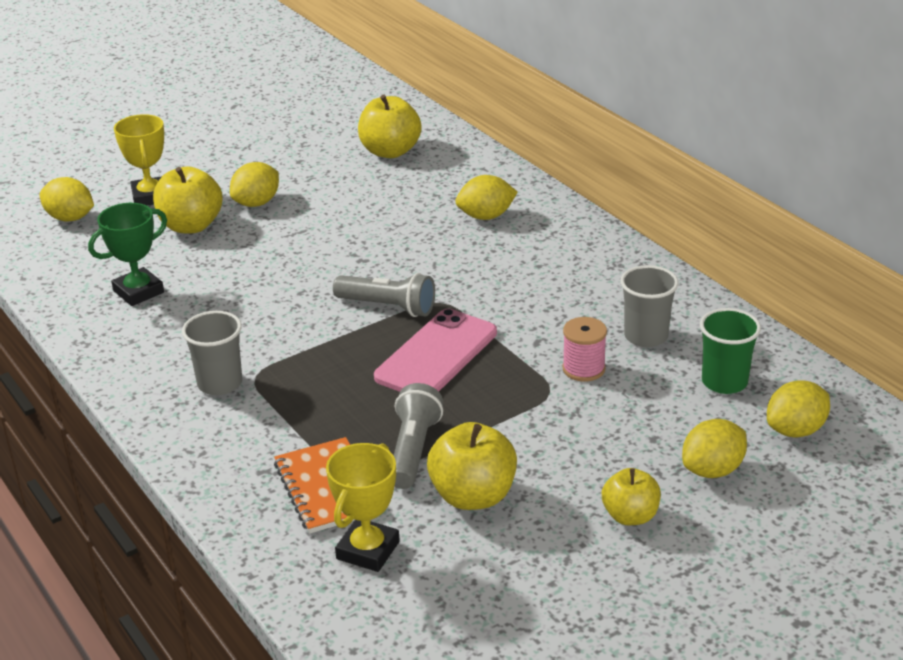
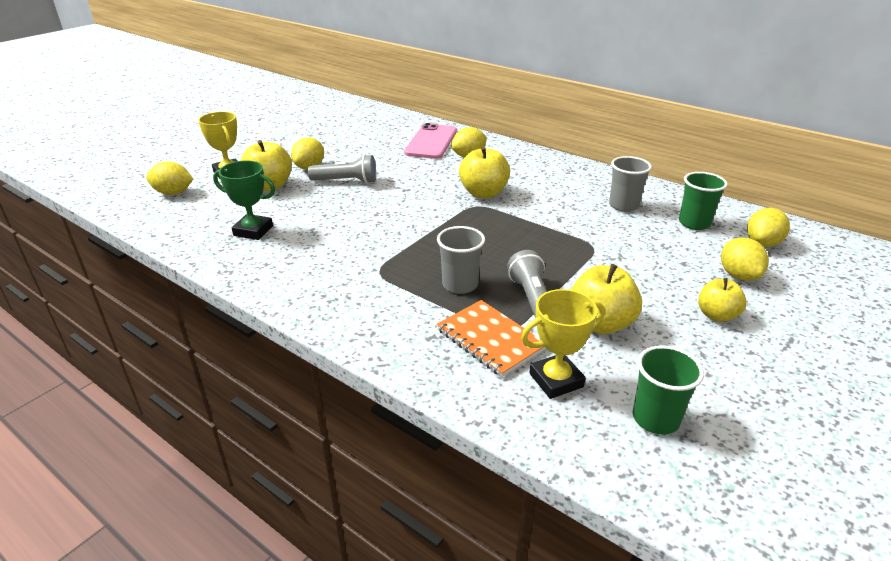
camera: 20 degrees left, 0 degrees up
(138, 292) = (253, 231): green trophy -> green trophy turned 75 degrees clockwise
(220, 383) = (355, 281): grey cup -> grey cup (460, 285)
(368, 550) = (556, 380): yellow trophy -> yellow trophy turned 60 degrees clockwise
(388, 307) = (444, 214): grey flashlight -> grey flashlight (346, 181)
(390, 151) = (381, 131): yellow apple -> yellow apple (483, 193)
(436, 355) = (499, 237): pink phone -> pink phone (431, 142)
(445, 616) = (655, 418): none -> green cup
(583, 369) = (602, 230): pink spool -> none
(712, 470) = (738, 275): yellow lemon -> yellow lemon turned 45 degrees counterclockwise

